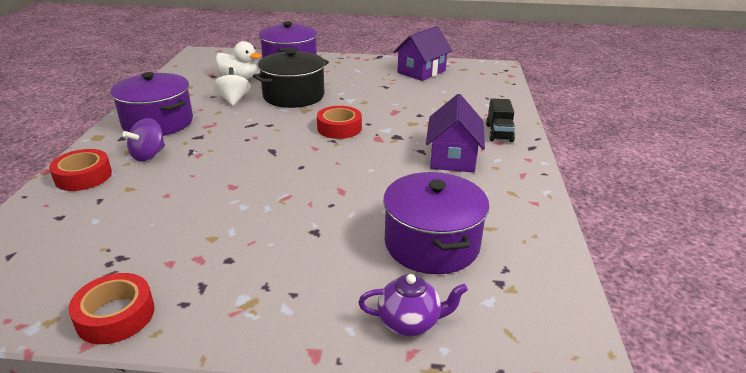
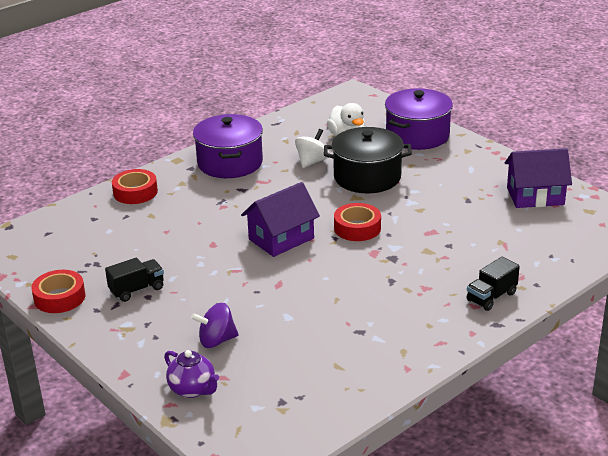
camera: 45 degrees right, 0 degrees up
(148, 155) = (191, 192): purple spinning top -> purple spinning top (216, 340)
(207, 260) = (137, 290): none -> black truck
(432, 244) = (279, 354): purple pot -> none
(453, 157) = (407, 299): purple house -> purple house (281, 239)

